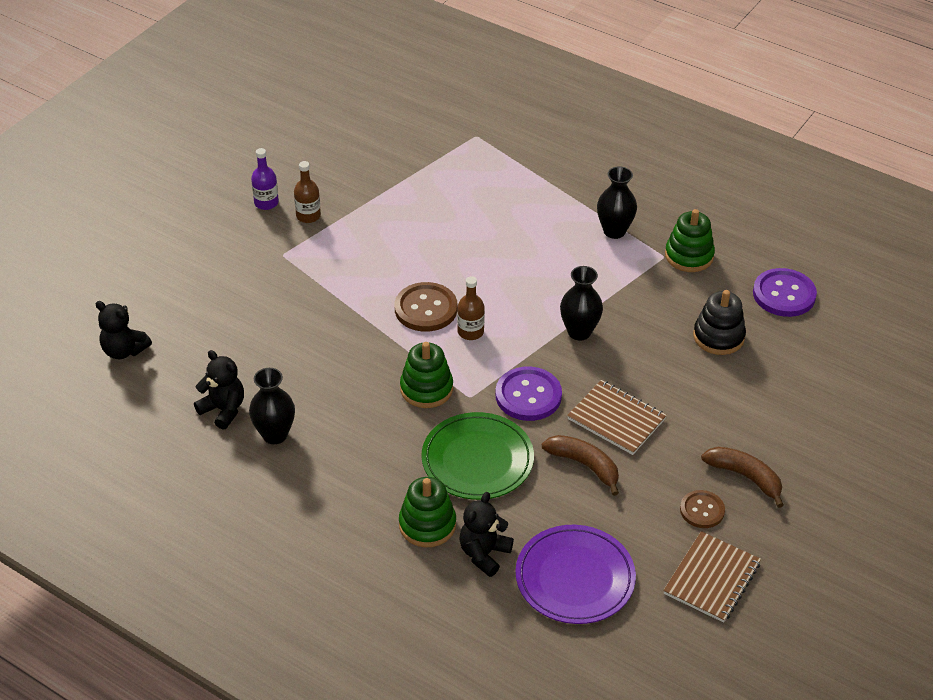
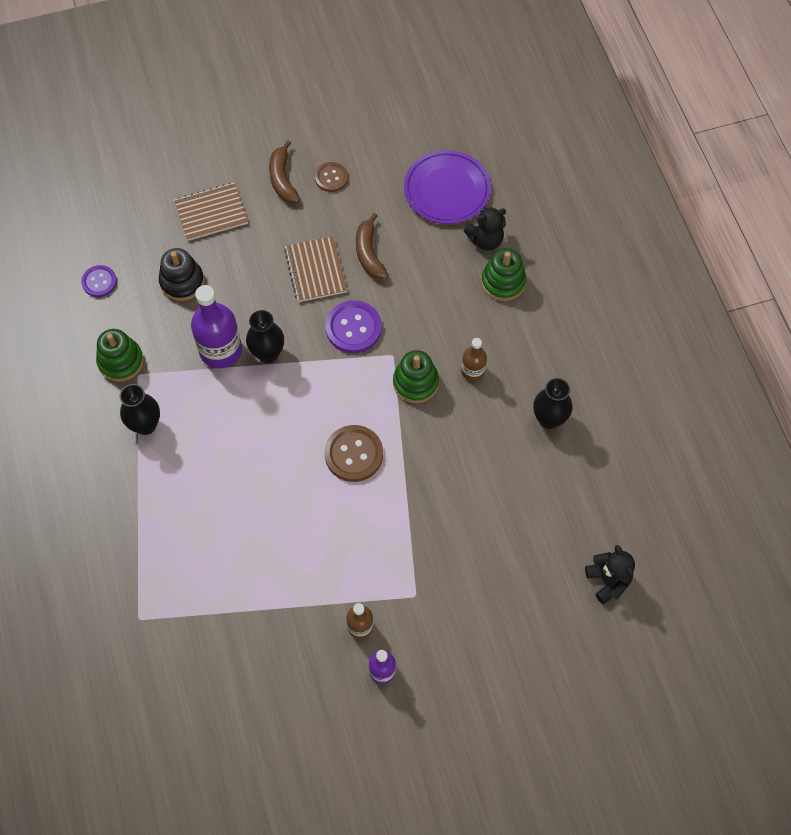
camera: 140 degrees left, 20 degrees up
(223, 410) = (570, 467): black teddy bear -> none
(470, 332) = (341, 409): brown bottle -> brown bottle (473, 371)
(477, 460) = (432, 304): green plate -> none
(621, 310) = (220, 350): none -> purple bottle
(712, 578) = (371, 138): brown notebook -> brown notebook (211, 213)
(784, 294) = (99, 282): purple button -> purple button, size x0.63

